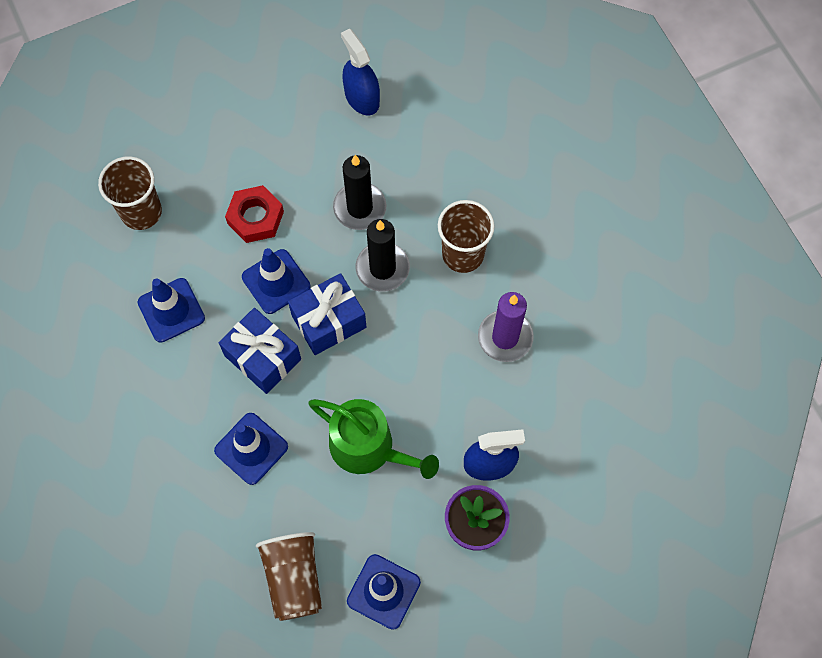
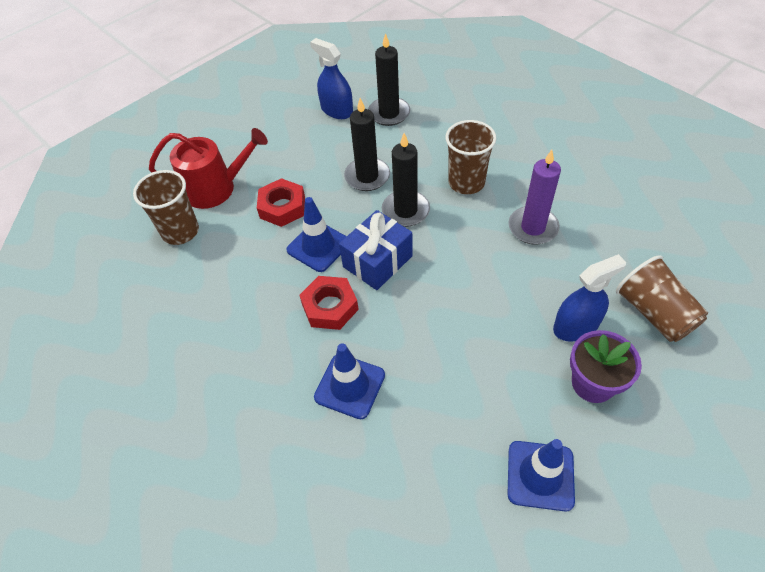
camera: 15 degrees left, 15 degrees down
(171, 310) = (231, 296): blue traffic cone -> none
(193, 166) = (216, 188): none -> red watering can
(262, 357) = (330, 307): blue gift -> red nut
(294, 579) = (444, 495): brown cup -> brown cup (654, 313)
(368, 447) = (460, 349): green watering can -> none
(419, 124) = (389, 113): none -> black candle

